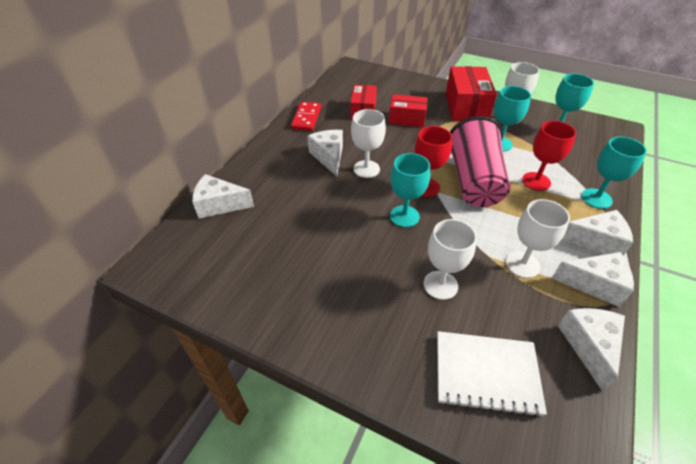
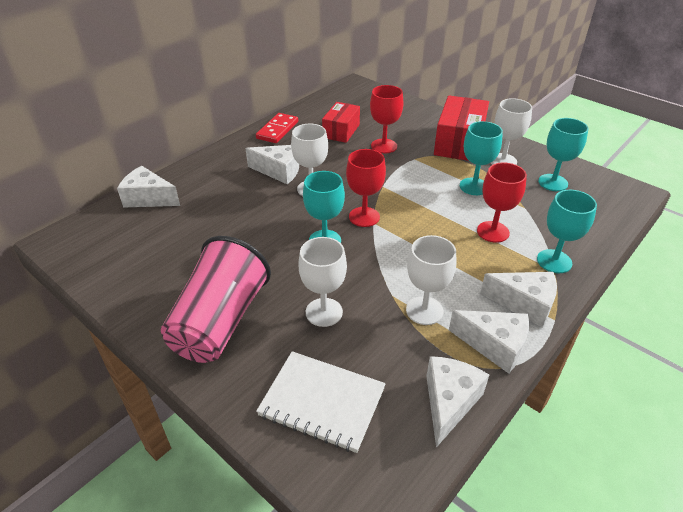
camera: 15 degrees right, 5 degrees down
(329, 157) = (279, 171): white cheese -> white cheese turned 105 degrees clockwise
(407, 119) = (384, 146): red box -> red goblet
(473, 181) = (420, 220): pink cup -> pink cup (220, 321)

